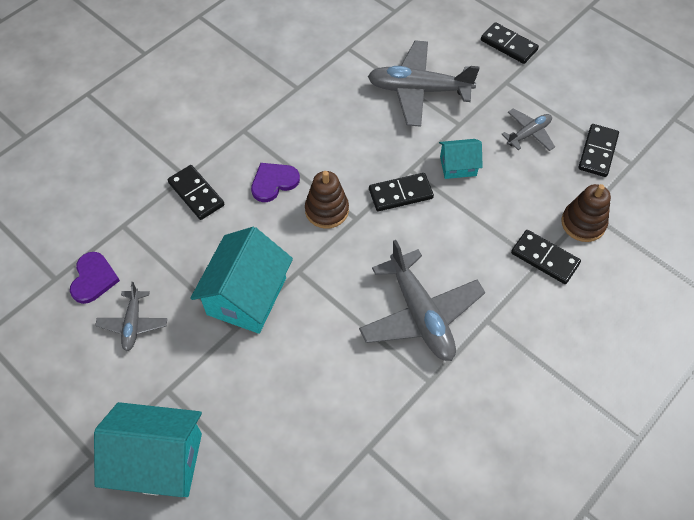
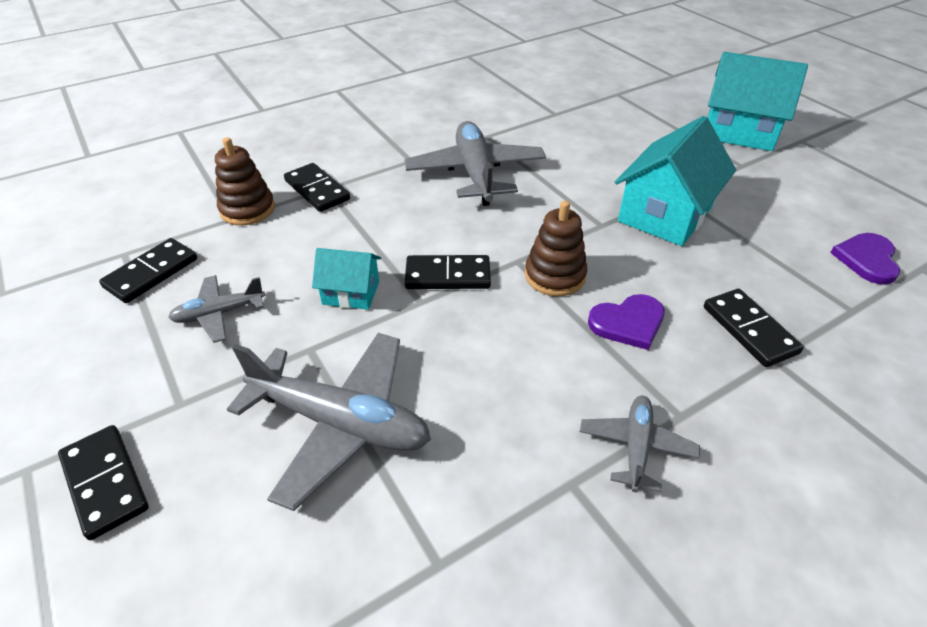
camera: 165 degrees left, 15 degrees down
(133, 324) = (796, 214): grey plane -> grey plane (636, 447)

